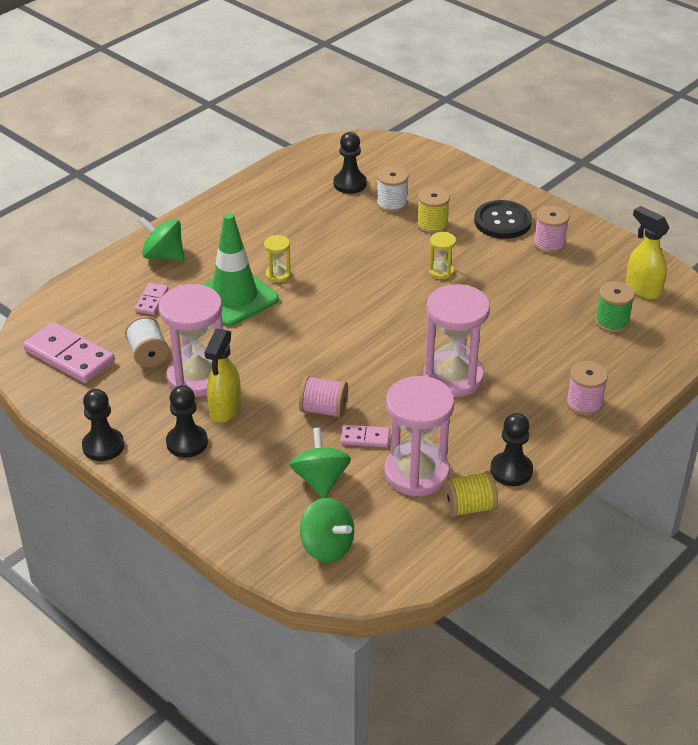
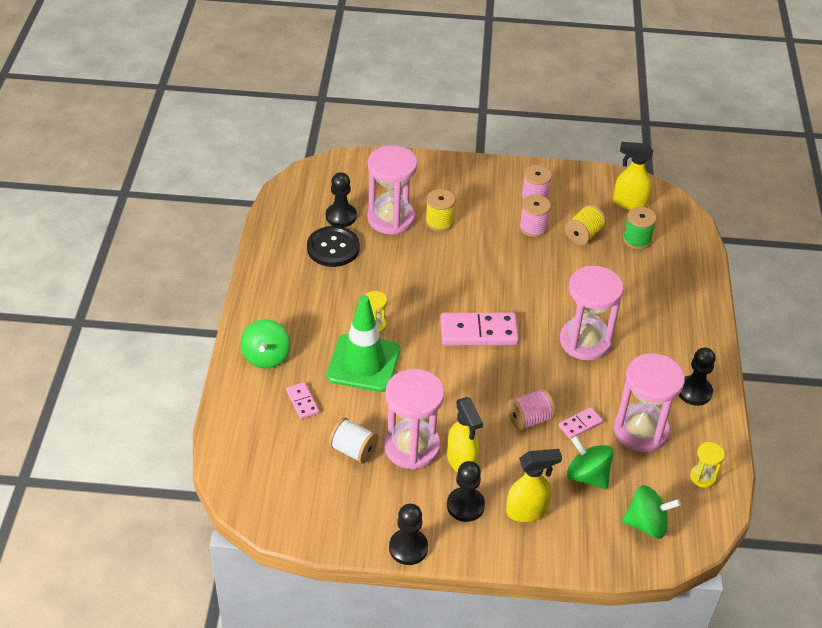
camera: 40 degrees left, 5 degrees up
(69, 356) = (293, 489): pink domino -> pink domino (478, 332)
(163, 256) = (266, 357): green spinning top -> green spinning top turned 75 degrees counterclockwise
(233, 476) = (527, 511): none -> yellow spray bottle
(392, 204) = (391, 218): white spool -> pink hourglass
(441, 271) = (487, 259): yellow hourglass -> yellow hourglass (703, 477)
(469, 507) = (698, 436): yellow spool -> yellow spool (583, 235)
(502, 221) = (484, 194): black button -> black button (333, 248)
(584, 403) = (684, 313): pink spool -> pink spool (533, 227)

